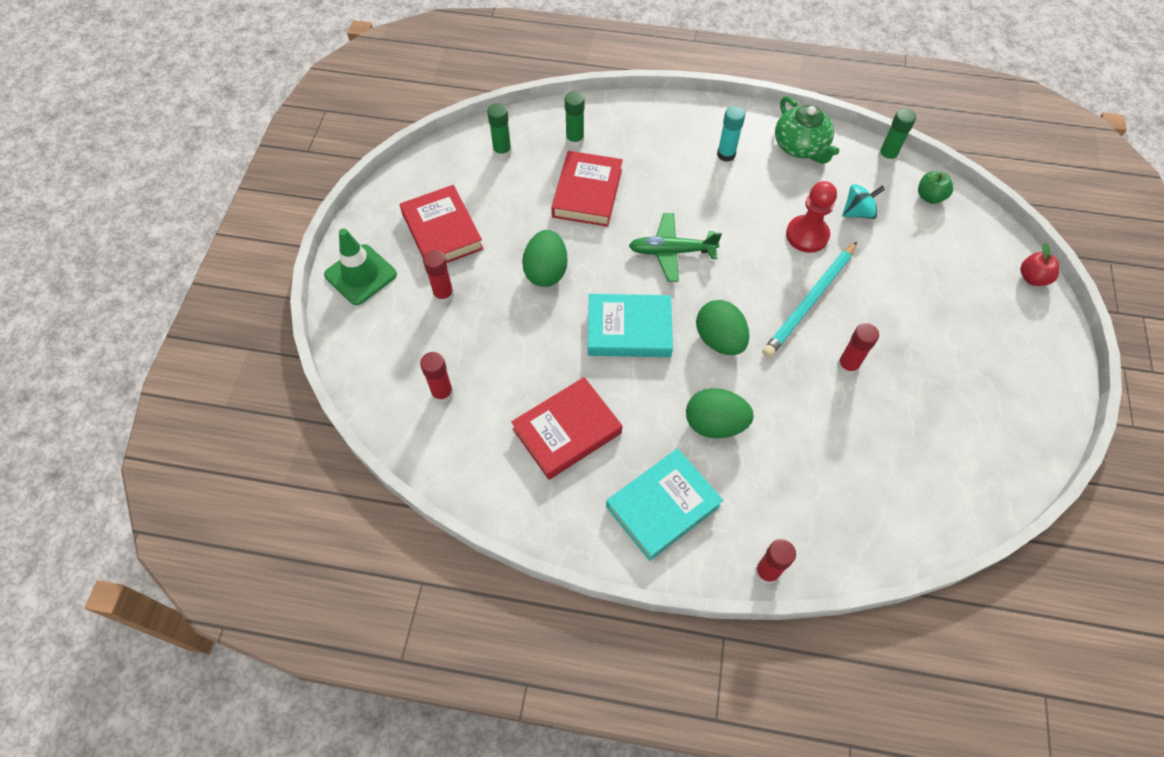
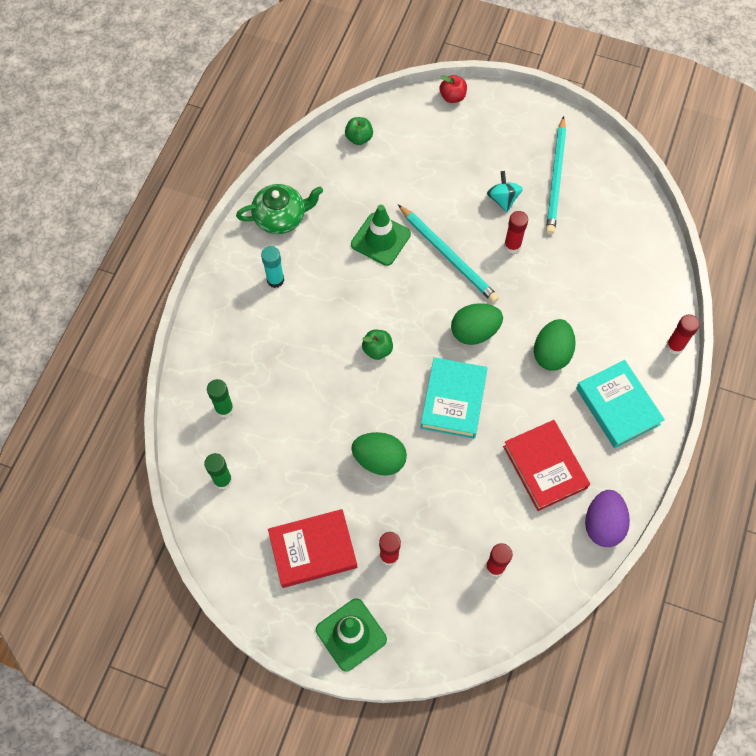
camera: 80 degrees left, 5 degrees up
(506, 501) = (603, 524): none -> purple egg
(587, 193) = (294, 408): red book -> none
(671, 252) = (377, 350): green plane -> green apple
(807, 235) = (380, 239): red pawn -> green traffic cone
(858, 212) = (364, 194): turquoise spinning top -> turquoise spinning top (503, 199)
(886, 157) = (308, 155): green glue stick -> none
(965, 404) = (556, 178): none -> turquoise pencil

